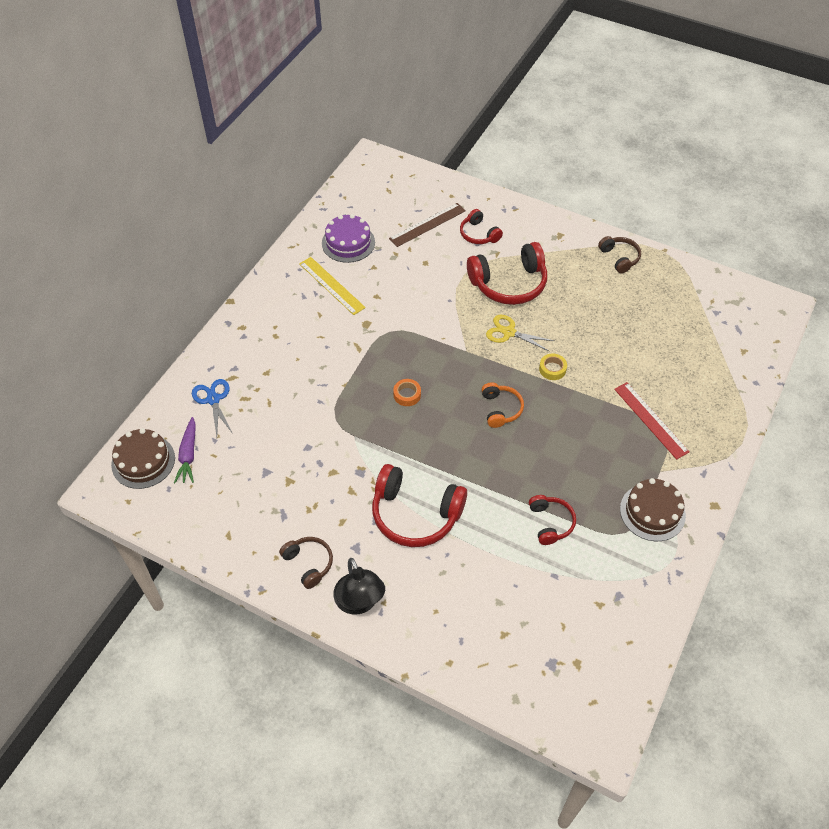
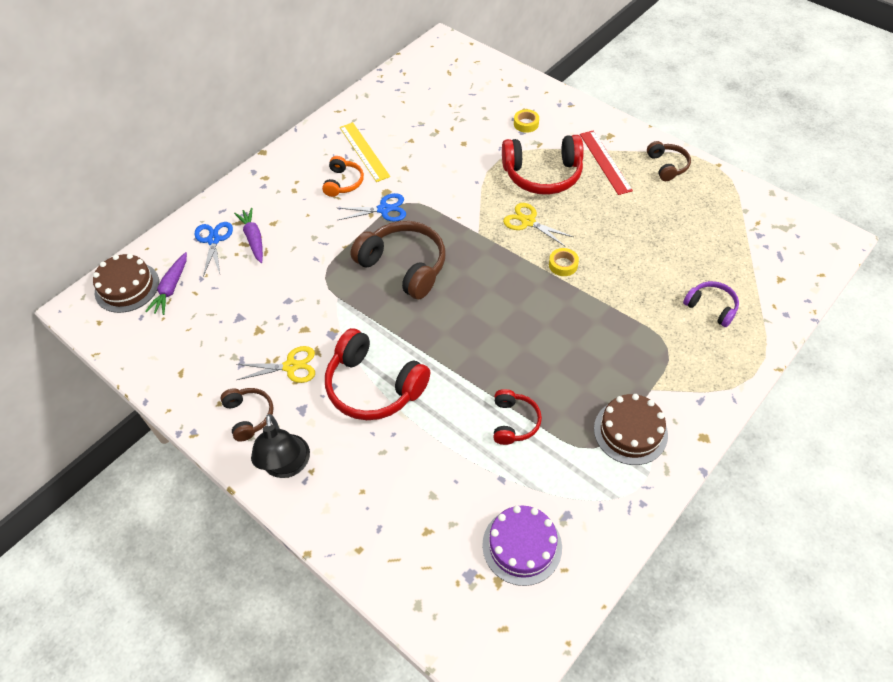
camera: 15 degrees right, 0 degrees up
(252, 391) = (253, 239): none -> purple carrot
(332, 510) = (290, 366): none -> yellow scissors
(348, 243) = (393, 114): purple cake -> purple cake (522, 546)
(370, 342) = (384, 209): none -> blue scissors
(407, 395) = (404, 266): orange tape -> brown headphones
(427, 224) = (477, 108): brown ruler -> none
(478, 234) = (526, 124): red headphones -> yellow tape
(500, 409) = (496, 296): orange headphones -> orange headphones (343, 182)
(651, 420) = (655, 334): red ruler -> red ruler (605, 162)
(692, 387) = (711, 307): none -> purple headphones

